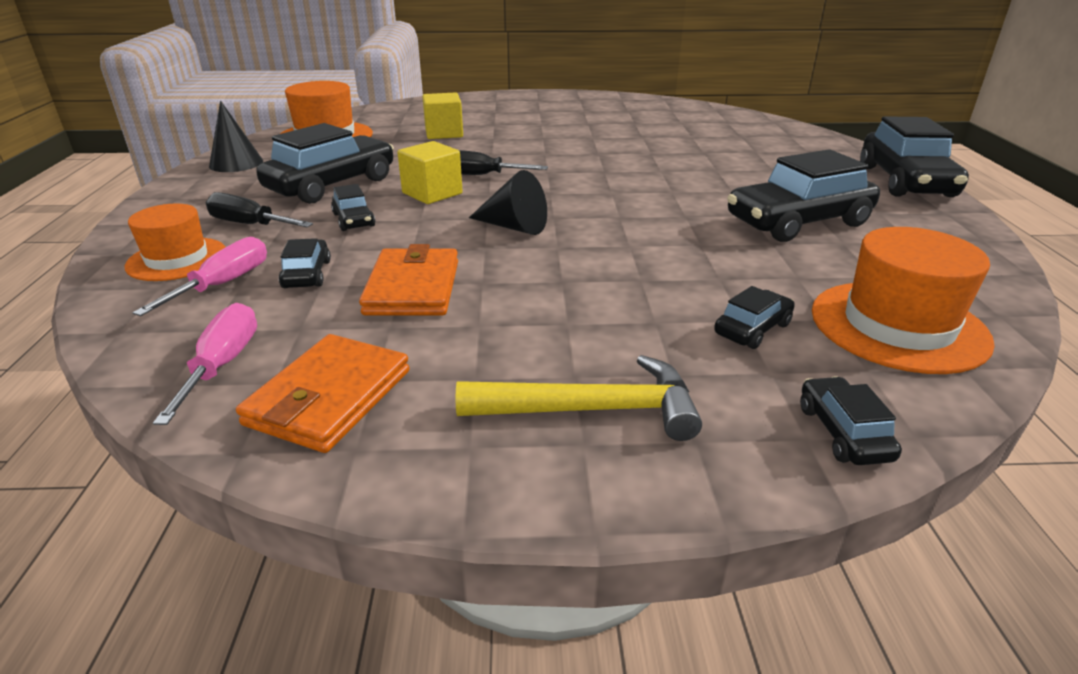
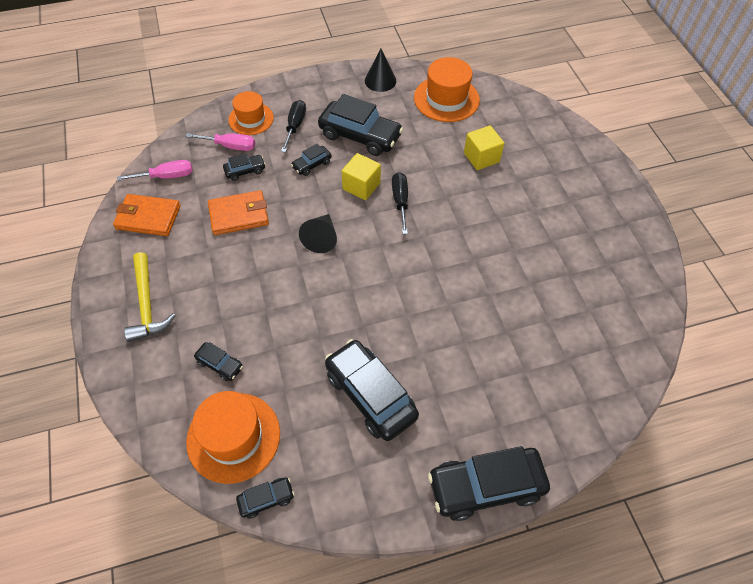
camera: 75 degrees right, 25 degrees up
(843, 432) = (138, 398): black car -> black car (266, 499)

